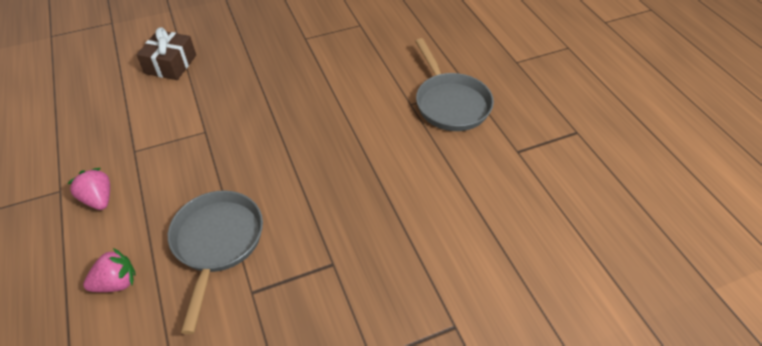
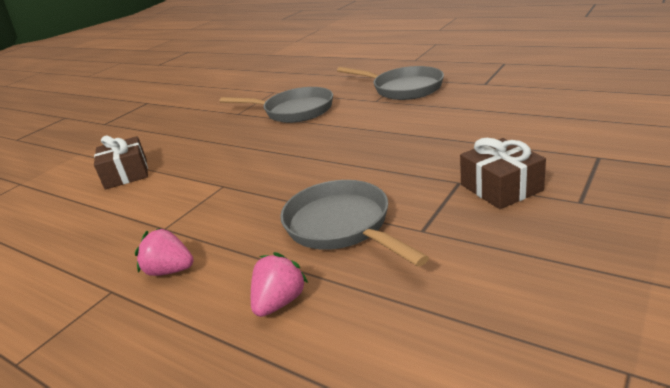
camera: 30 degrees left, 20 degrees down
(342, 69) = (294, 111): none -> grey pan
(348, 296) = (501, 187): none -> brown gift

